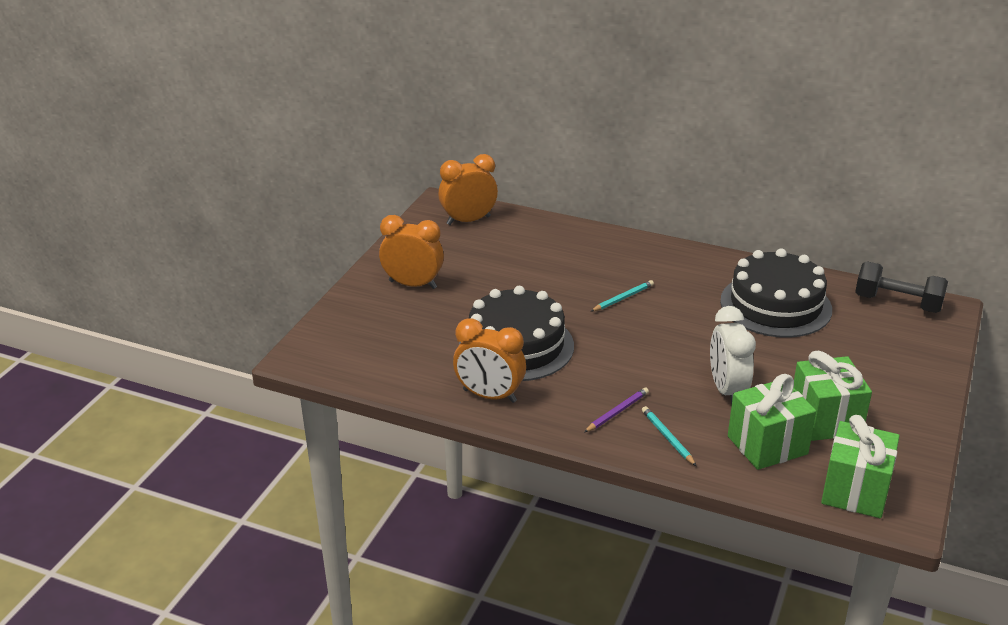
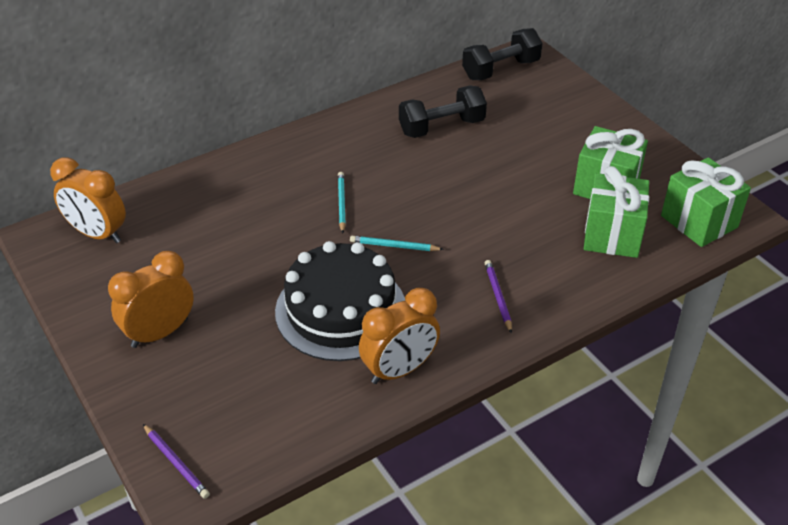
camera: 55 degrees left, 10 degrees up
(318, 341) = (176, 463): none -> purple pencil
(468, 220) = (97, 234): orange clock -> orange clock turned 75 degrees counterclockwise
(667, 437) = (557, 285): turquoise pencil -> turquoise pencil (394, 246)
(727, 390) = (526, 217): white clock -> none
(775, 305) = (441, 127): black cake -> black dumbbell

